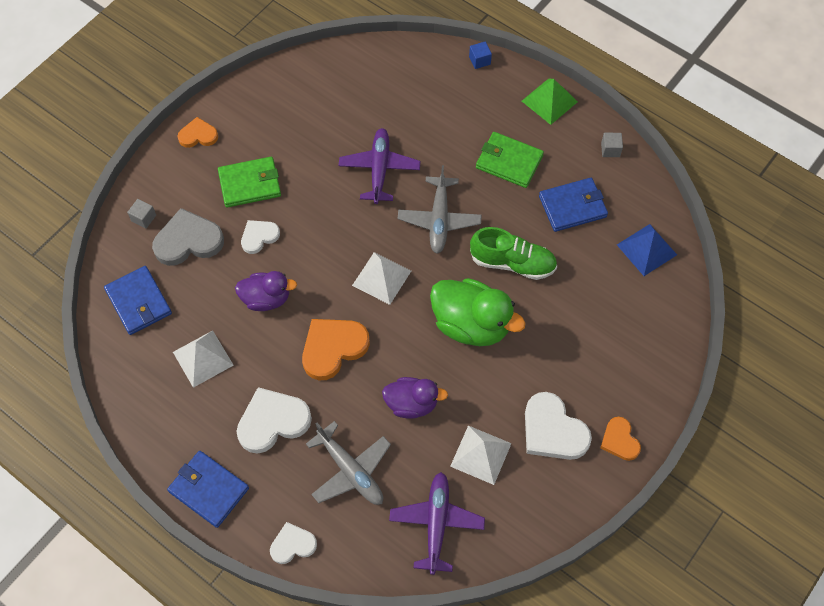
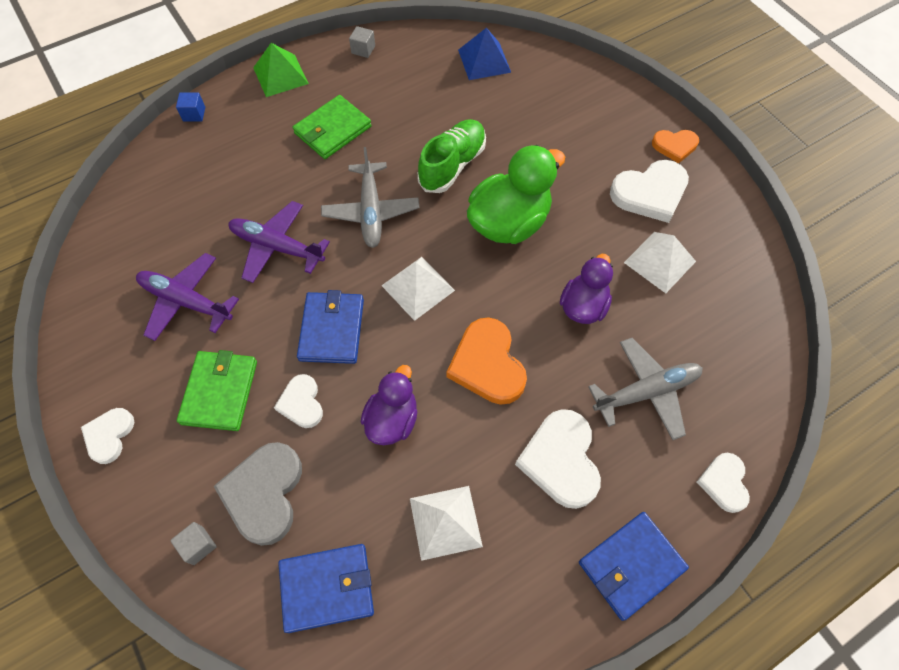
camera: 70 degrees left, 0 degrees up
(198, 135) = (109, 435): orange heart -> white heart
(436, 523) = (727, 326): purple plane -> purple plane (186, 301)
(439, 220) = (371, 211): grey plane -> grey plane turned 60 degrees clockwise
(572, 206) = (411, 98): blue wallet -> blue wallet (332, 329)

